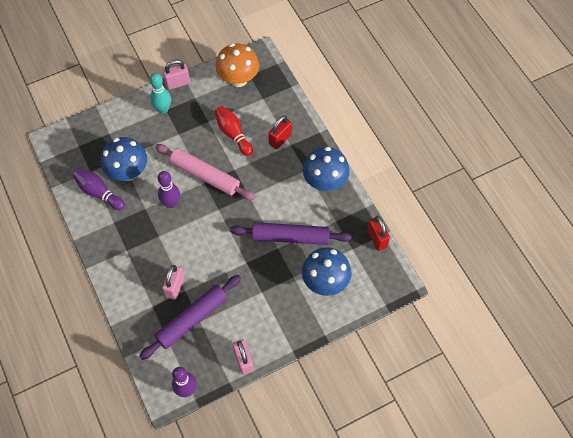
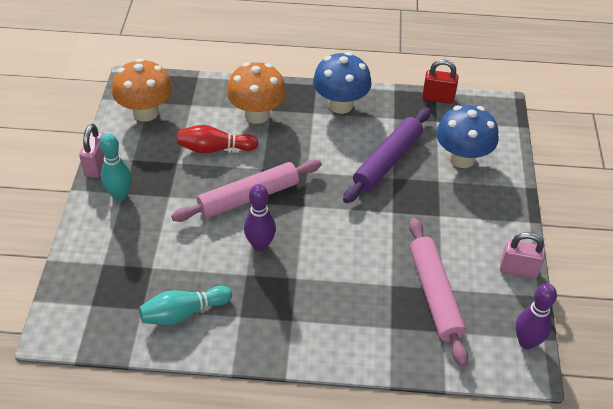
camera: 60 degrees left, 15 degrees down
(99, 193) = (183, 313): purple bowling pin -> turquoise bowling pin
(128, 172) = (179, 269): blue mushroom -> none
(175, 287) = (379, 292): pink padlock -> none
(192, 319) = (435, 295): purple rolling pin -> pink rolling pin
(280, 139) = (257, 114): red padlock -> orange mushroom

